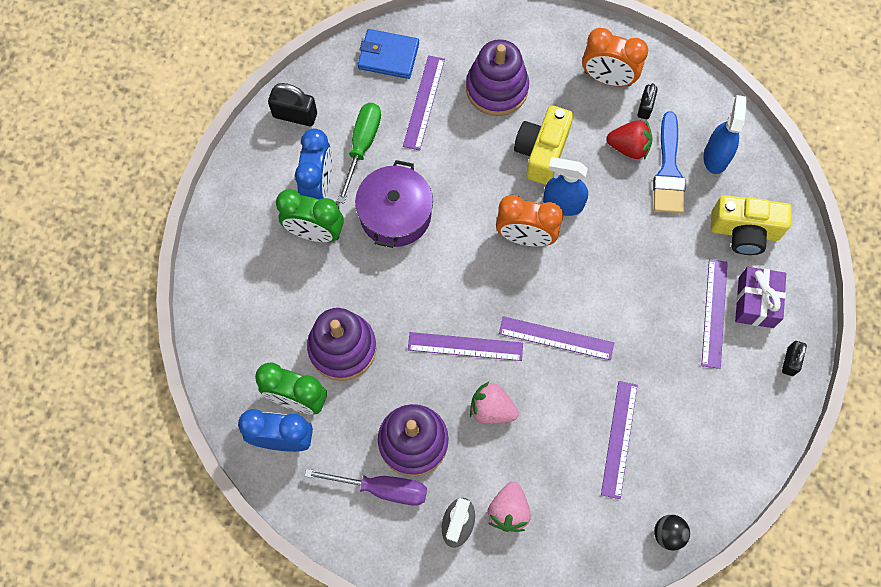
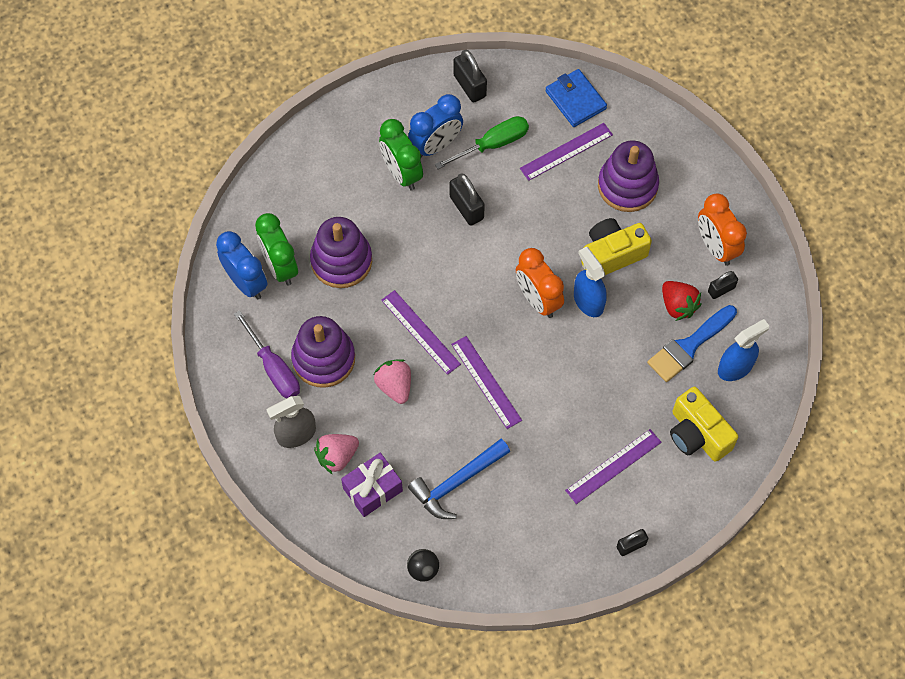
camera: 45 degrees right, 5 degrees down
(395, 214) = (466, 208): purple pot -> black padlock
(619, 439) = (457, 482): purple ruler -> blue hammer
(756, 302) = (651, 486): purple gift -> purple gift (372, 489)

